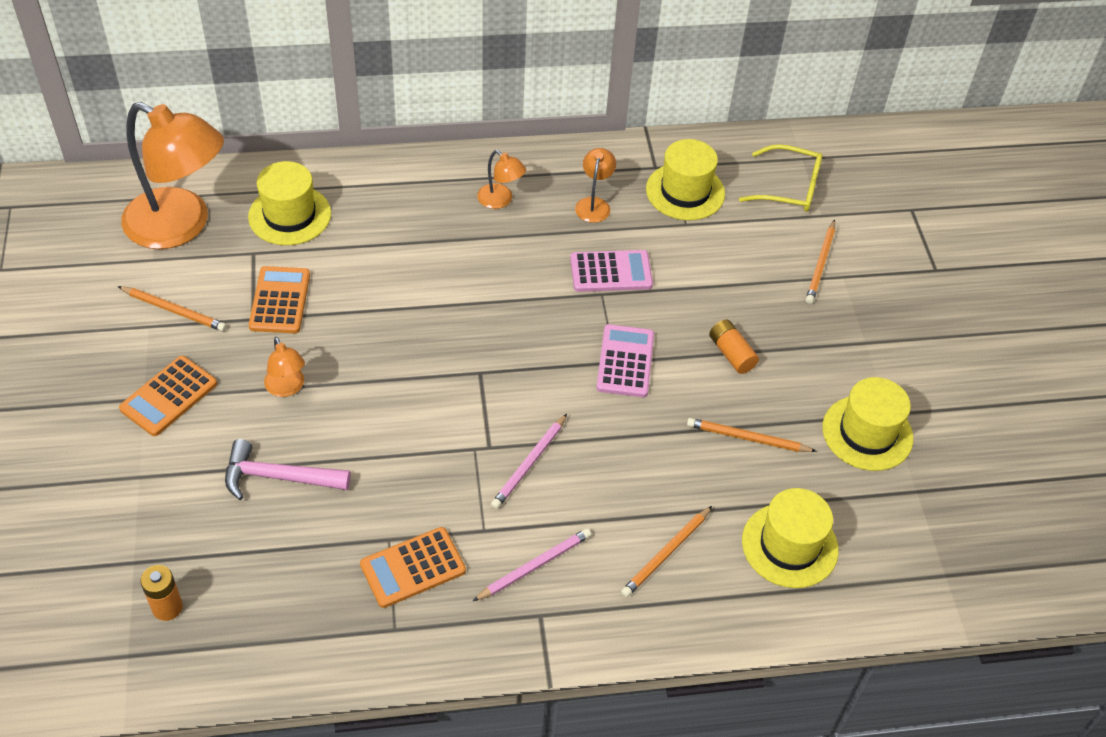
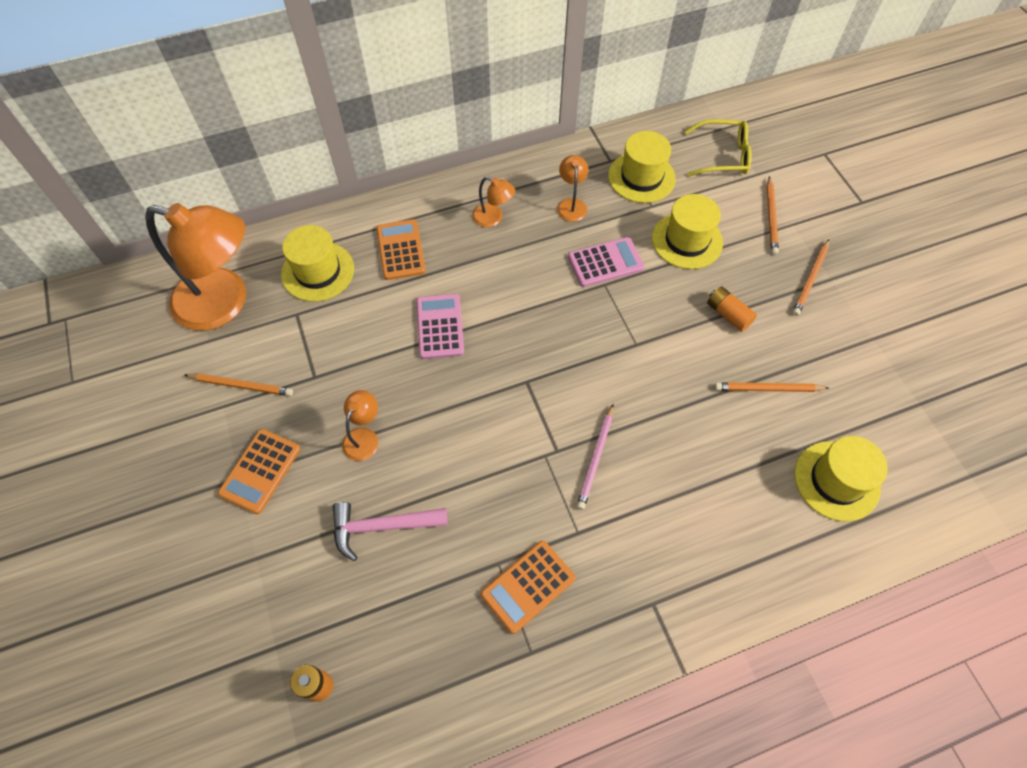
camera: 10 degrees left, 10 degrees up
(280, 300) = (333, 354): orange calculator -> orange calculator (400, 250)
(287, 388) = (364, 437): orange lamp -> orange lamp turned 120 degrees counterclockwise
(534, 566) = (632, 556): pink pencil -> none
(625, 361) = (644, 342): pink calculator -> pink calculator (440, 327)
(666, 554) = (739, 515): orange pencil -> orange pencil (810, 279)
(867, 433) = (861, 360): yellow hat -> yellow hat (687, 240)

